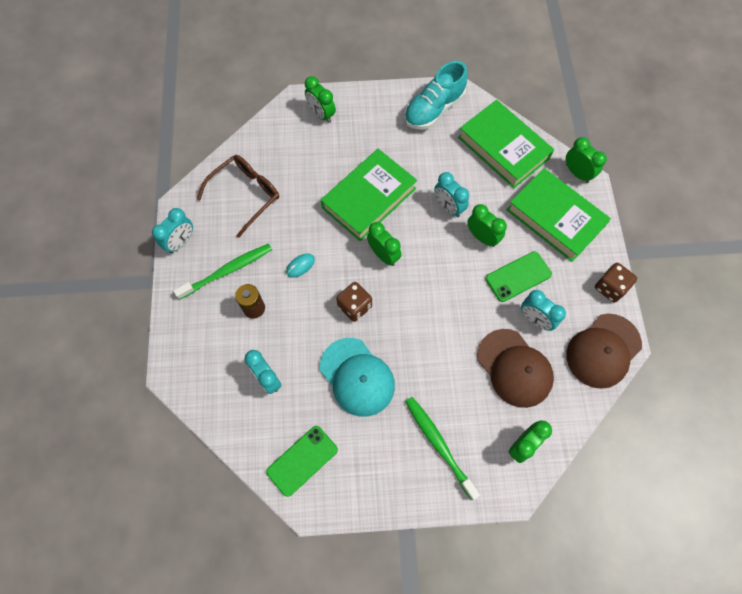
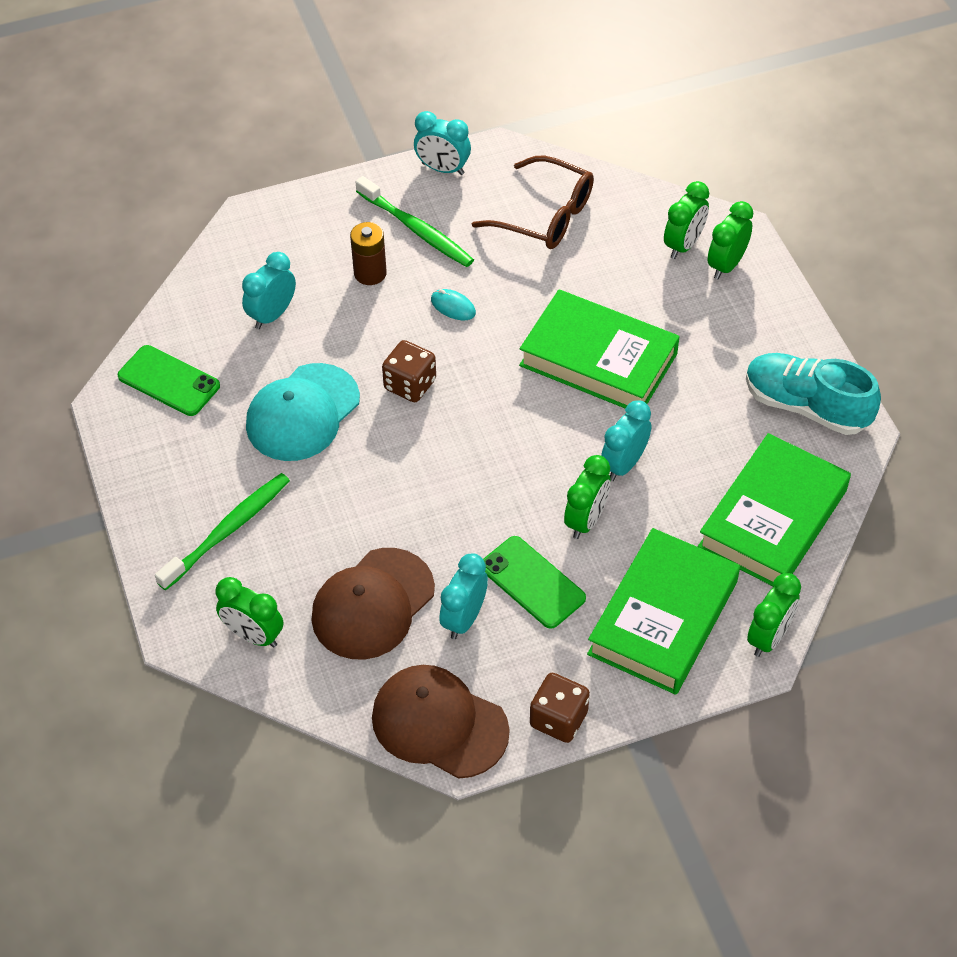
camera: 75 degrees right, 15 degrees down
(383, 255) = (506, 400): green clock -> green clock (683, 245)

